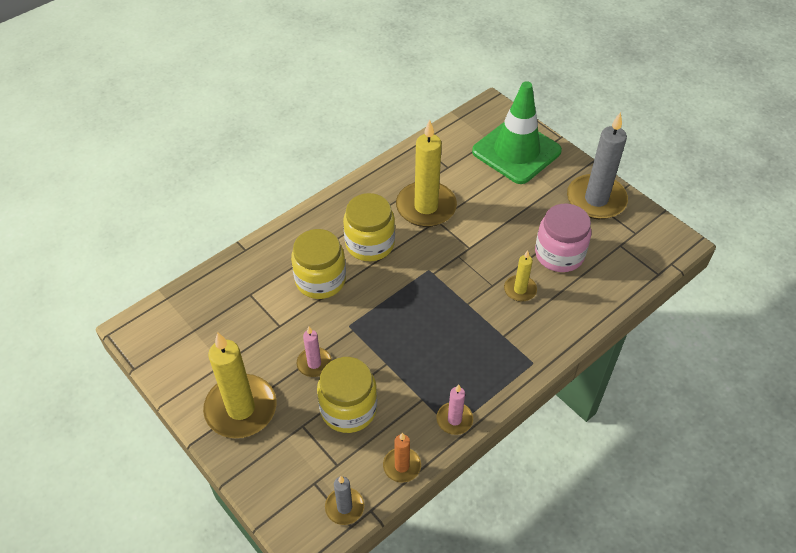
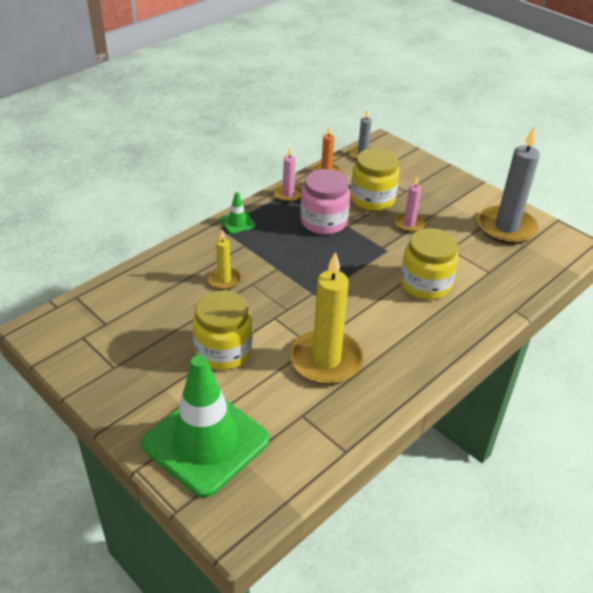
camera: 175 degrees right, 10 degrees down
(241, 408) = (457, 198): yellow candle -> none
(370, 244) = (384, 318): yellow jar -> yellow jar (224, 351)
(514, 370) = (237, 222): none -> green traffic cone
(559, 254) = (176, 313): pink jar -> pink jar (323, 222)
(596, 199) = (115, 375): grey candle -> grey candle (506, 228)

